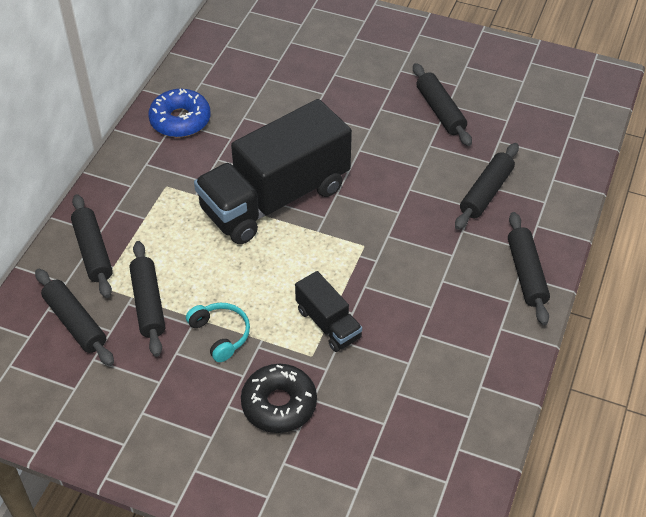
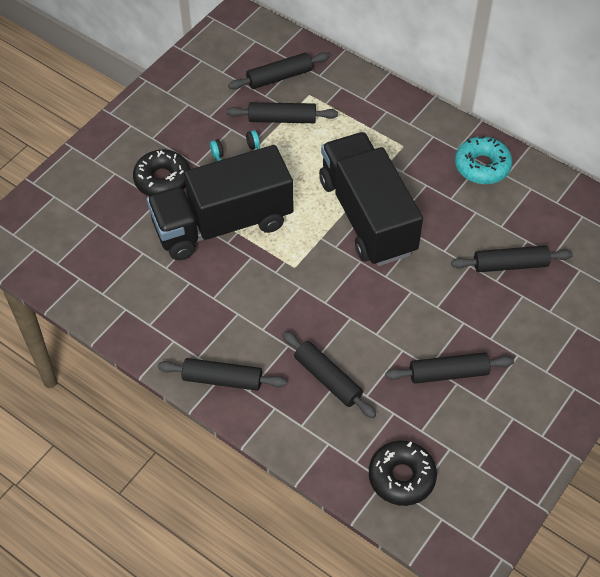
camera: 105 degrees right, 5 degrees up
(93, 251) = (345, 93): black rolling pin -> black rolling pin (510, 265)
(180, 120) = (482, 166): blue donut -> turquoise donut
(328, 323) = (222, 224): black truck -> black truck, size x2.17
(559, 125) = (401, 477): none -> black donut

